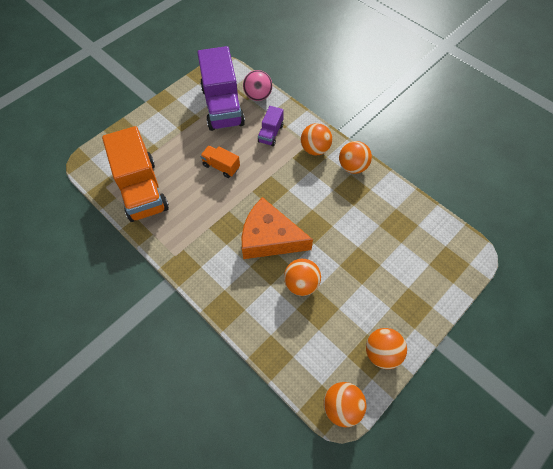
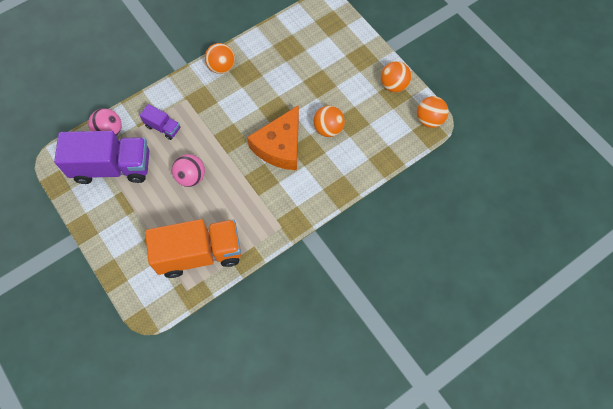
camera: 80 degrees left, 5 degrees up
(221, 166) = (191, 177): orange truck -> pink ball
(315, 149) = (193, 93): orange ball -> none

